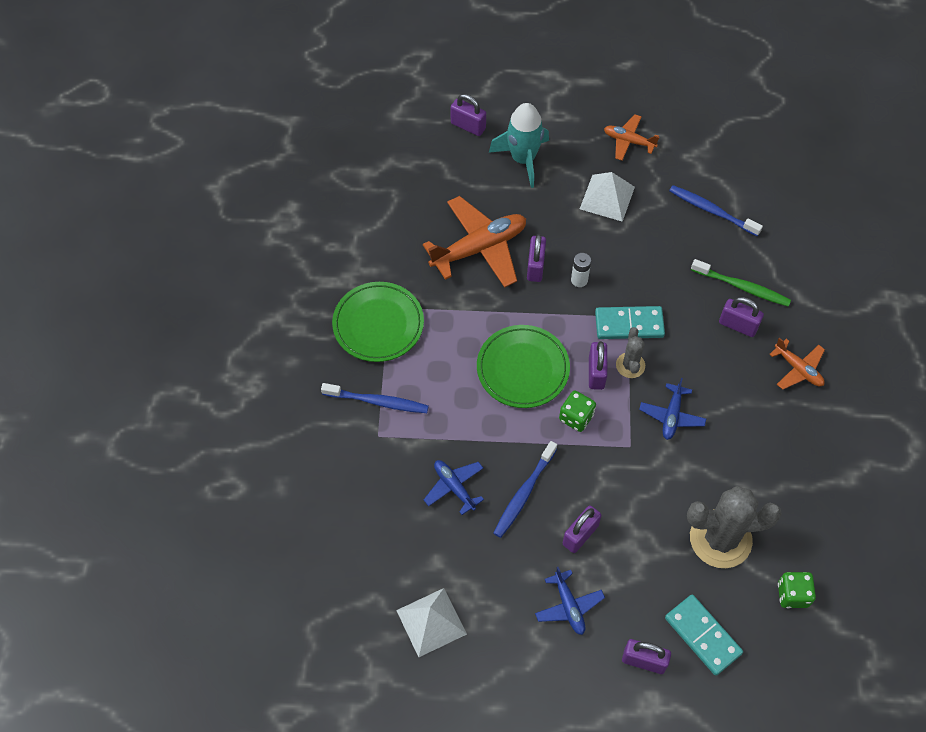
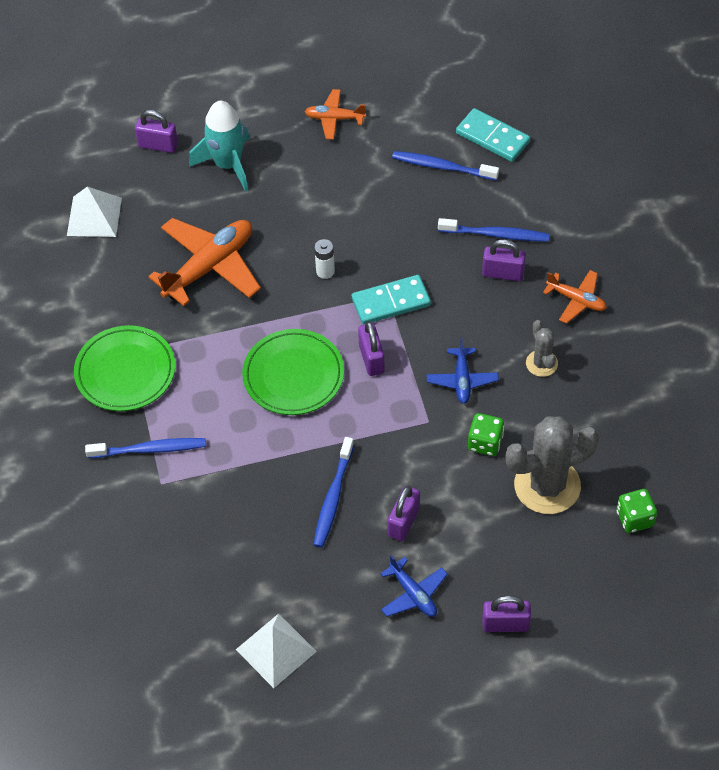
camera: 15 degrees left, 5 degrees down
(454, 487) = (258, 512): blue plane -> none
(535, 266) = (275, 270): purple padlock -> none
(576, 417) = (364, 408): green dice -> green dice (485, 442)
(607, 197) = (329, 181): white pyramid -> white pyramid (94, 216)
(630, 365) = (404, 342): grey cactus -> grey cactus (541, 363)
(702, 636) = (557, 583): turquoise domino -> turquoise domino (492, 137)
(741, 287) = (495, 234): green toothbrush -> blue toothbrush

